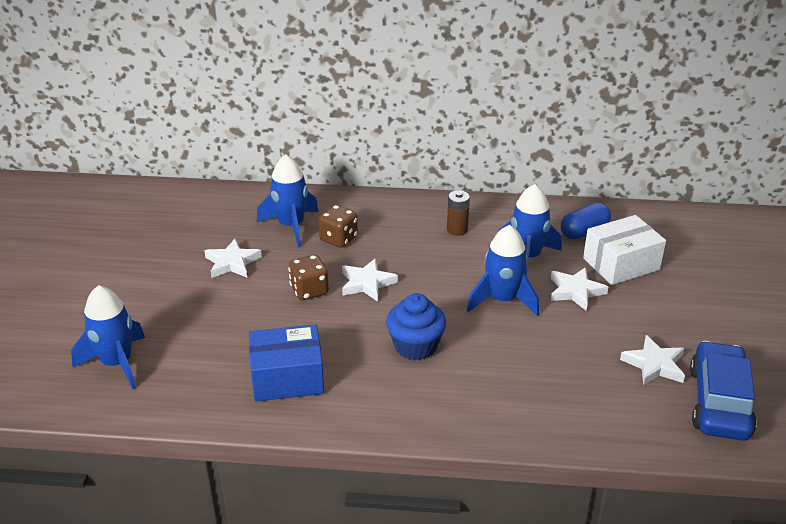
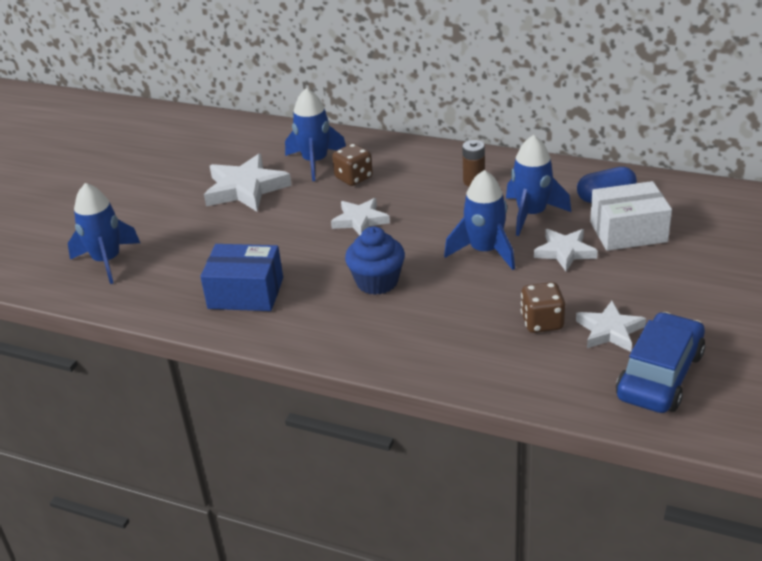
camera: 20 degrees right, 0 degrees up
(232, 263) = (246, 188): white star -> white star, size x1.60
(309, 290) = (303, 221): brown dice -> brown dice (542, 322)

